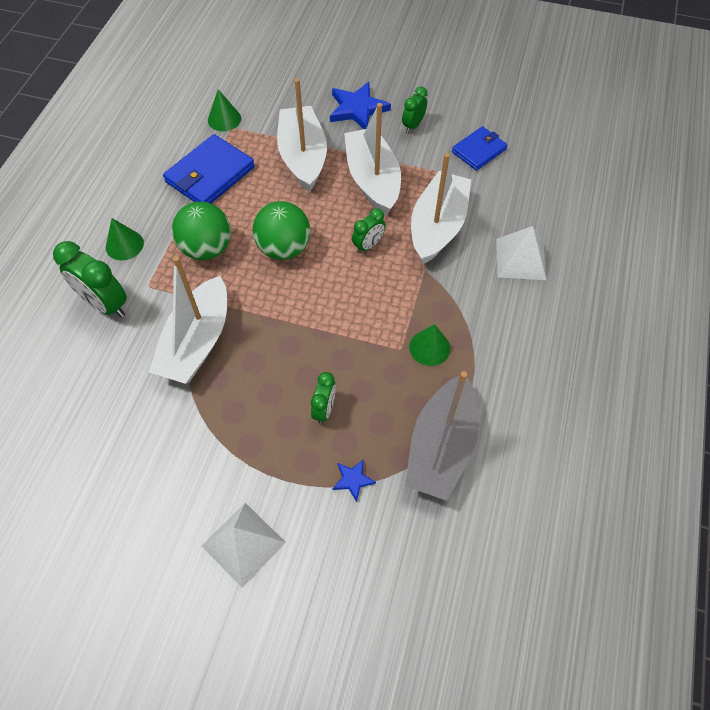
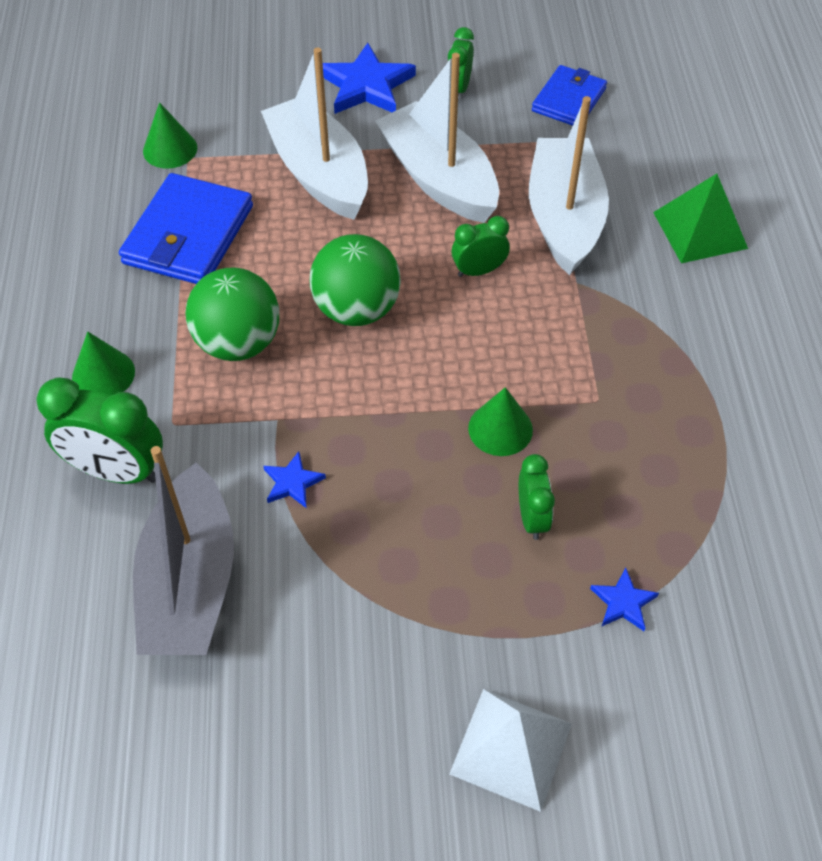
camera: 20 degrees left, 5 degrees down
(197, 342) = (292, 482): white boat -> blue star
(368, 245) = (479, 271): green clock -> green clock turned 135 degrees counterclockwise
(429, 347) = (637, 386): green cone -> green cone (500, 429)
(441, 446) = (721, 515): grey boat -> grey boat (190, 582)
(520, 259) = (699, 230): white pyramid -> green pyramid

